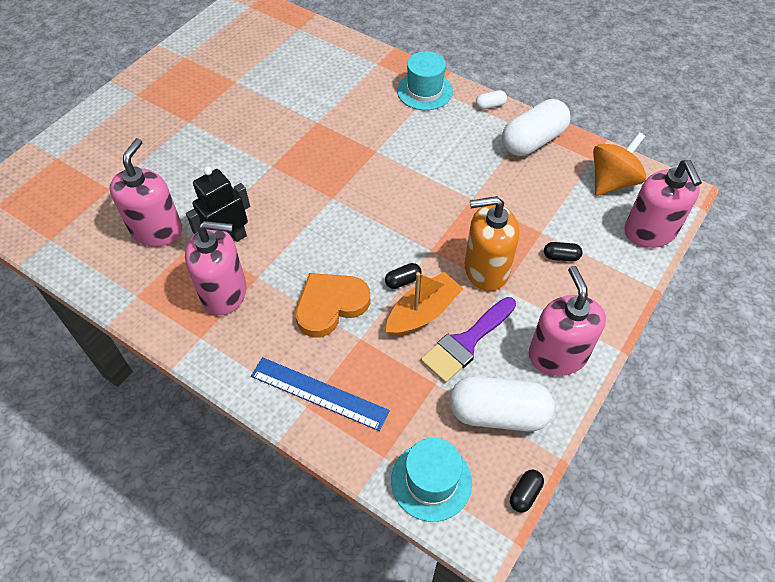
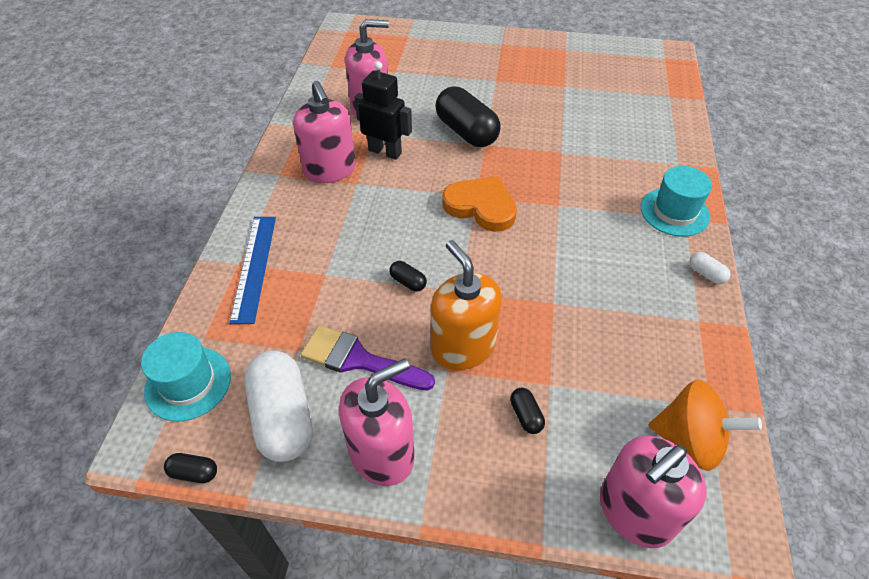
camera: 65 degrees right, 5 degrees down
(246, 171) = (466, 132): none -> black capsule
(330, 305) = (351, 240): orange heart -> orange heart (481, 206)
(423, 313) = (377, 311): orange boat -> none
(533, 141) = (686, 332): white capsule -> none

